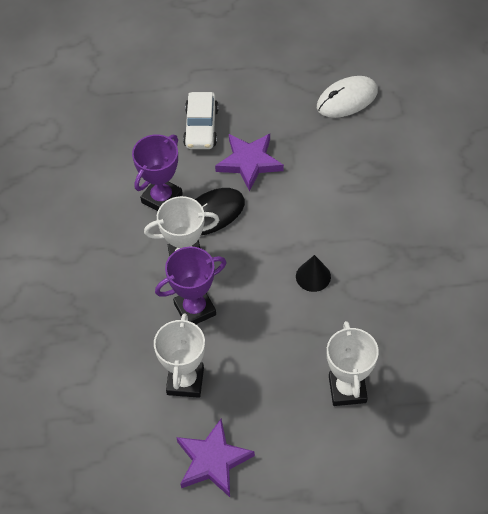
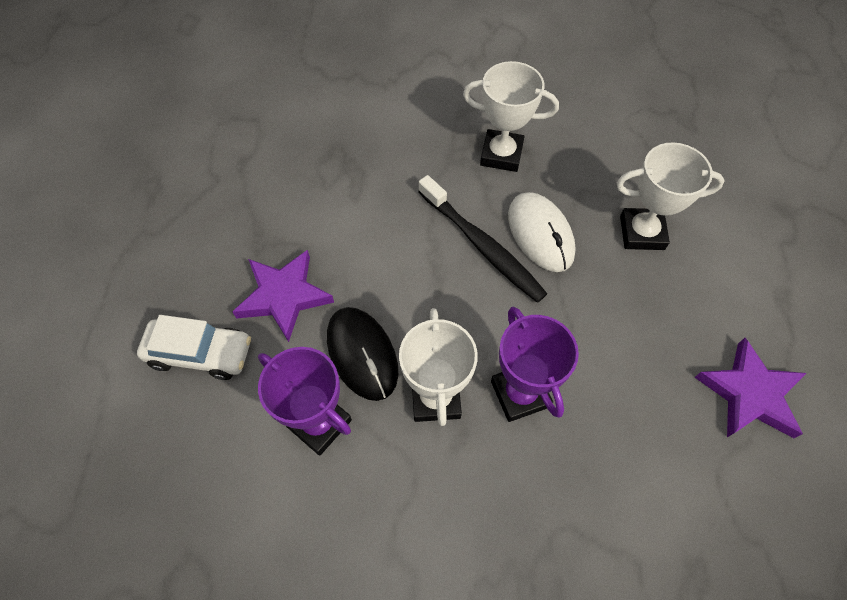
camera: 85 degrees left, 5 degrees up
(185, 381) = (634, 418): white trophy -> white trophy (501, 154)
(313, 276) = (482, 245): black cone -> black toothbrush
(347, 99) = (213, 170): white mouse -> white mouse (540, 234)

